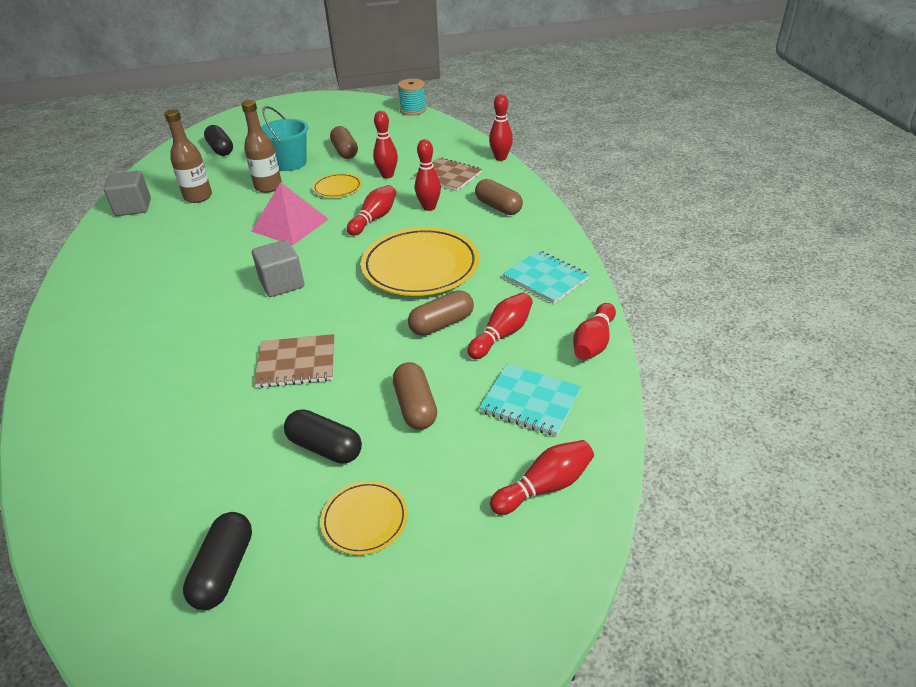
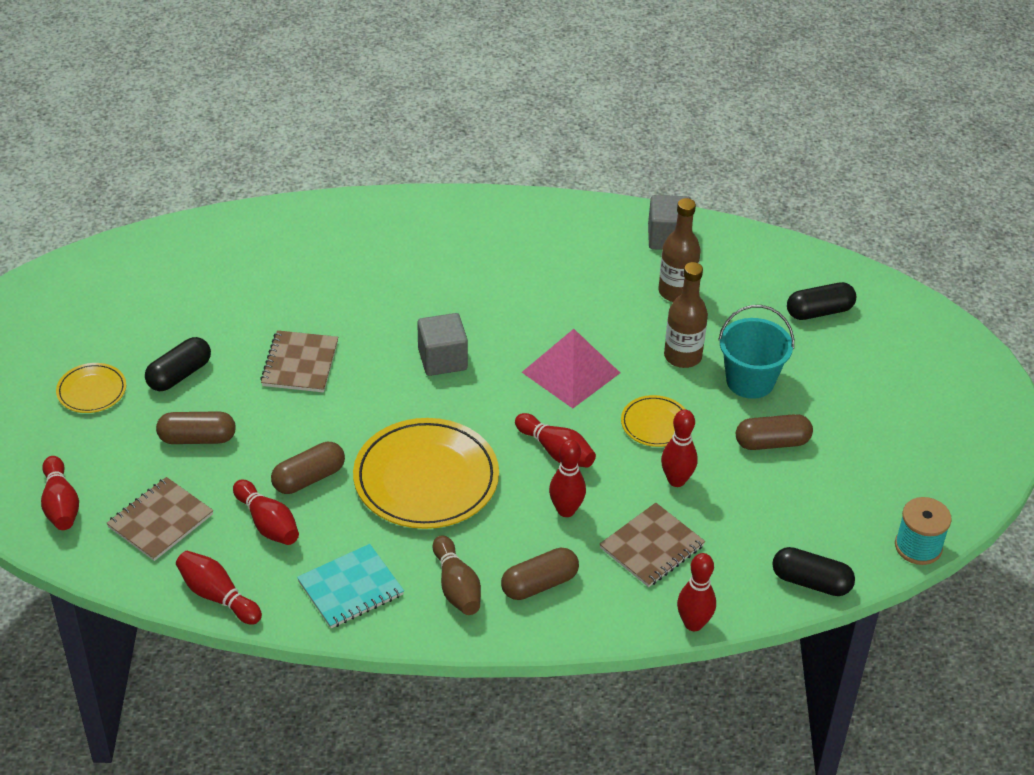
camera: 100 degrees right, 5 degrees up
(224, 570) = (91, 315): black capsule -> black capsule (811, 582)
(441, 324) = (309, 478): brown capsule -> brown capsule turned 75 degrees clockwise
(518, 236) = (456, 587): none -> brown bowling pin
(530, 402) = (160, 521): turquoise notebook -> brown notebook

